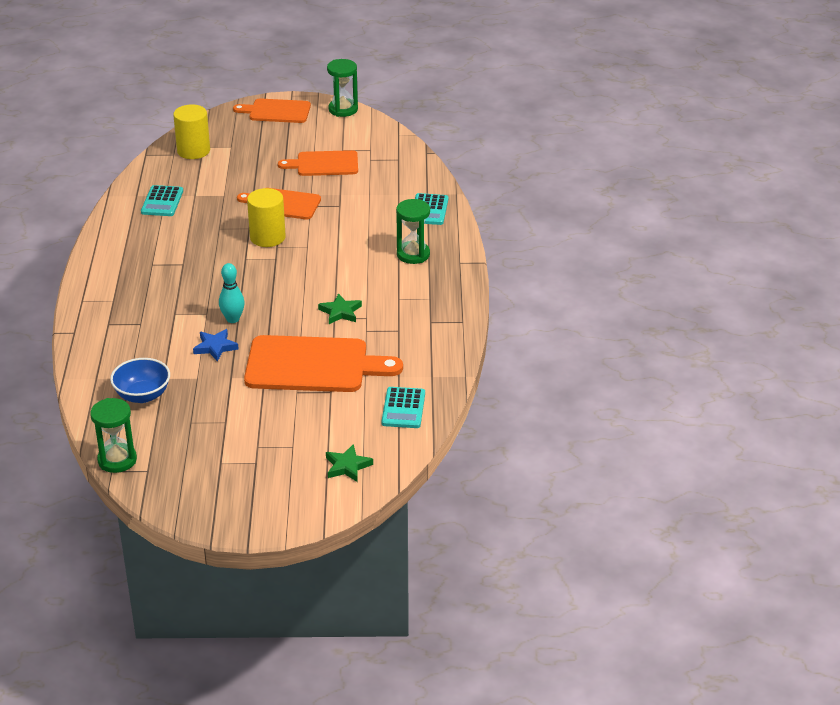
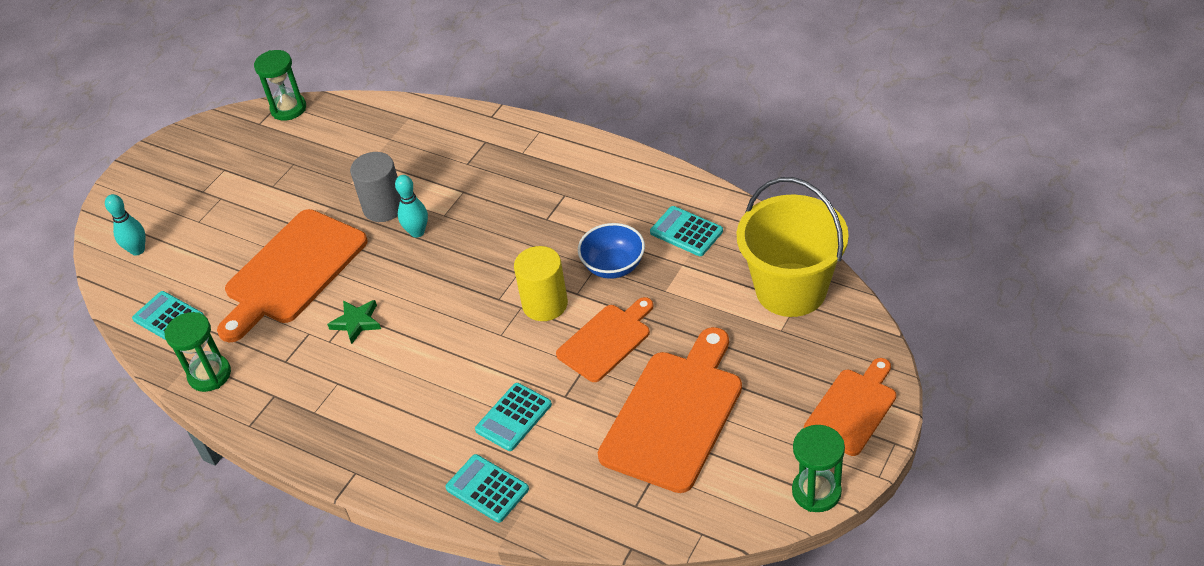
camera: 125 degrees right, 10 degrees up
(142, 395) = (357, 141): blue bowl -> blue bowl (613, 266)
(193, 151) = (791, 290): yellow cylinder -> yellow bucket
(215, 347) = (384, 207): blue star -> grey cylinder
(324, 164) = (675, 414): orange cutting board -> orange cutting board, size x1.65
(347, 466) = (137, 250): green star -> turquoise bowling pin
(370, 218) = (513, 417): none -> turquoise calculator
(413, 254) = (406, 431): green hourglass -> green hourglass (209, 375)

